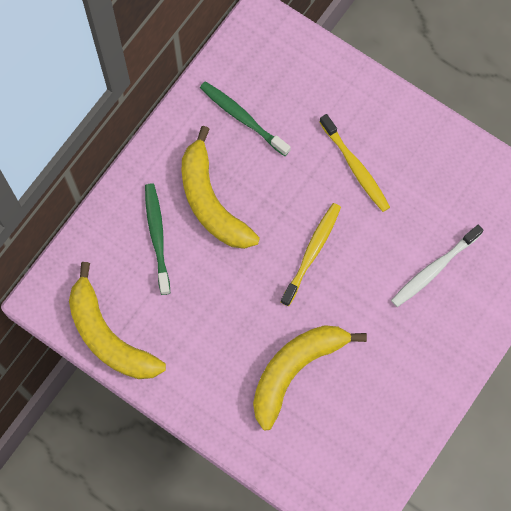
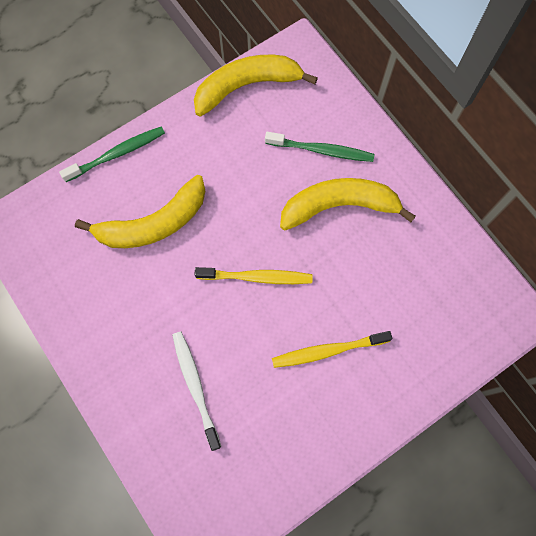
camera: 110 degrees right, 0 degrees up
(243, 118) = (414, 262): green toothbrush -> green toothbrush (116, 154)
(295, 370) = (153, 223): yellow banana -> yellow banana turned 90 degrees clockwise
(312, 253) = (256, 277): yellow toothbrush -> yellow toothbrush turned 45 degrees counterclockwise

